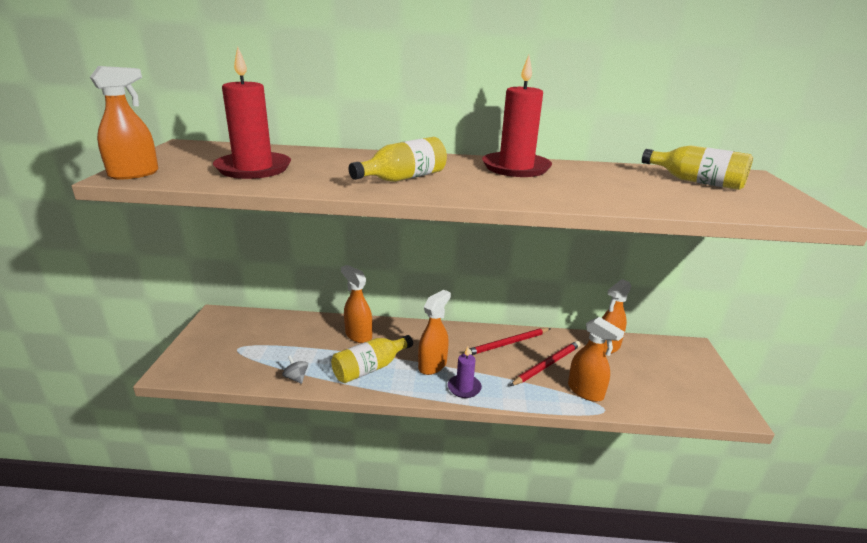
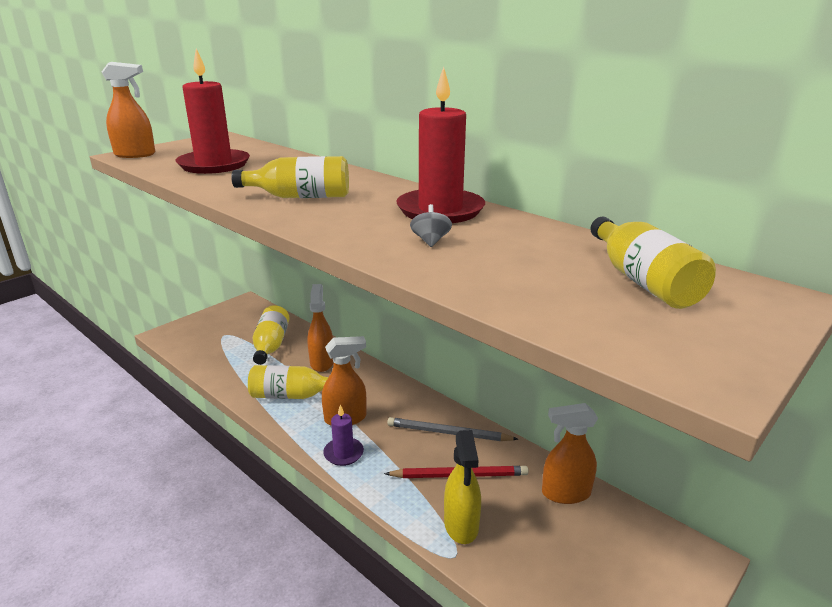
camera: 40 degrees right, 0 degrees up
(295, 339) = (271, 345): none -> yellow bottle
(296, 378) = (230, 377): grey spinning top -> grey spinning top (430, 241)
(507, 344) = (448, 433): red pencil -> grey pencil
(585, 391) = (461, 525): orange spray bottle -> yellow spray bottle

